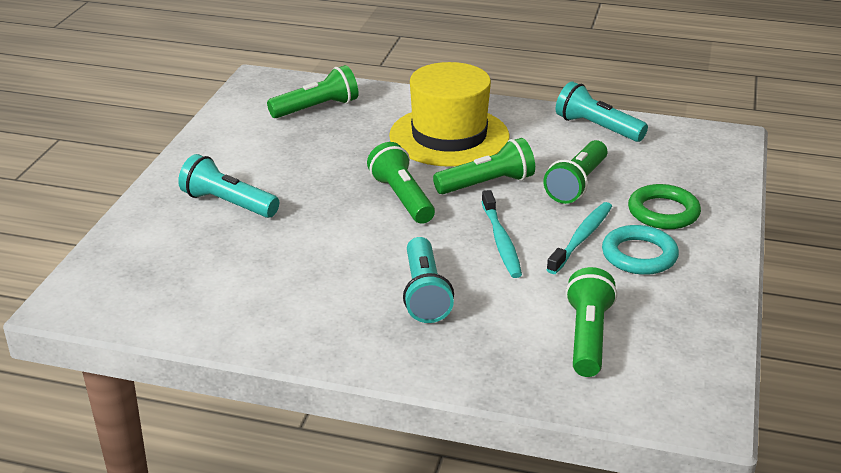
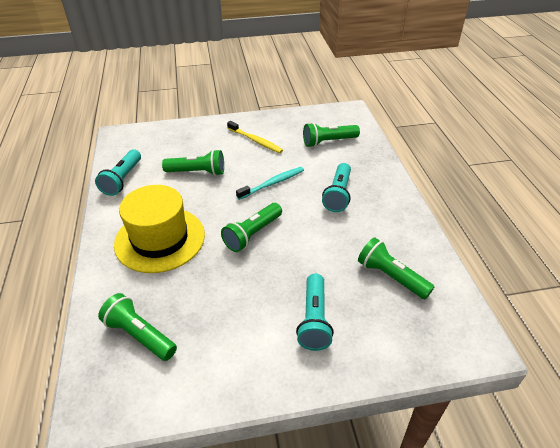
camera: 115 degrees left, 10 degrees up
(424, 294) = (338, 195): turquoise flashlight -> turquoise flashlight turned 135 degrees clockwise
(487, 184) = (215, 204): green flashlight -> green flashlight (391, 276)
(581, 238) = (252, 159): turquoise toothbrush -> none
(639, 255) = (255, 141): turquoise ring -> yellow toothbrush
(663, 212) = (211, 141): green ring -> none

